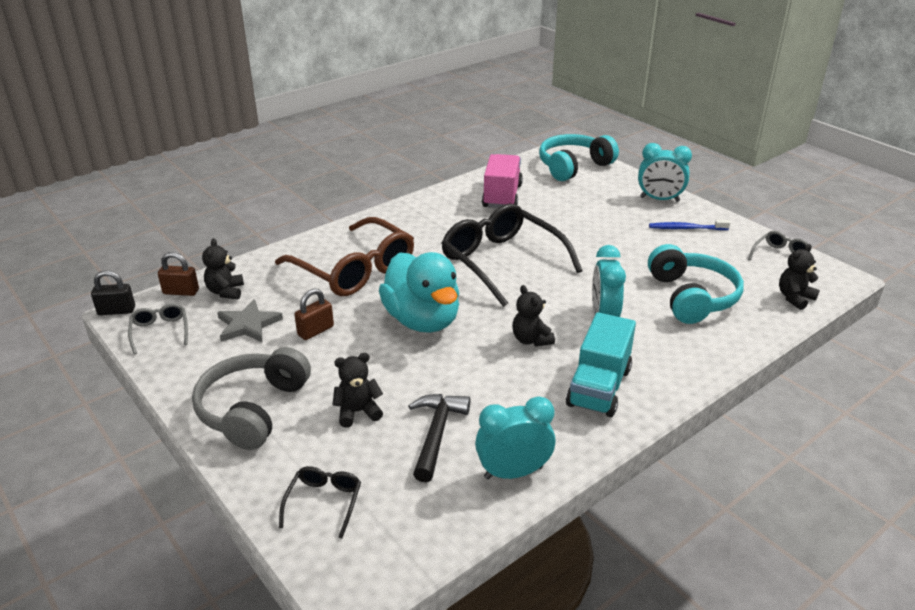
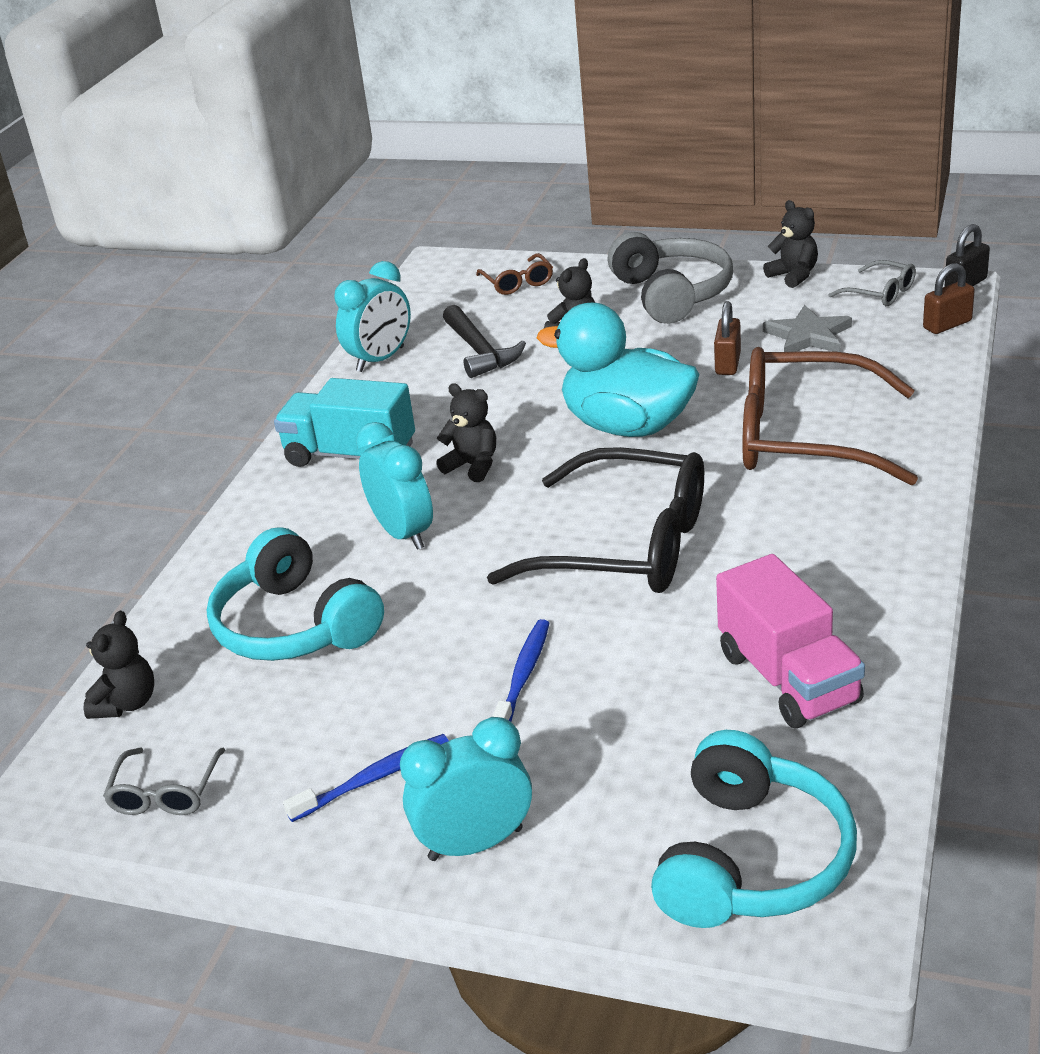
camera: 150 degrees right, 0 degrees up
(226, 292) = (900, 347): black teddy bear -> black teddy bear (793, 275)
(323, 503) = (517, 282): black glasses -> brown glasses
(599, 235) = (523, 676): none -> blue toothbrush
(599, 387) = (350, 455): turquoise truck -> turquoise truck turned 60 degrees counterclockwise

